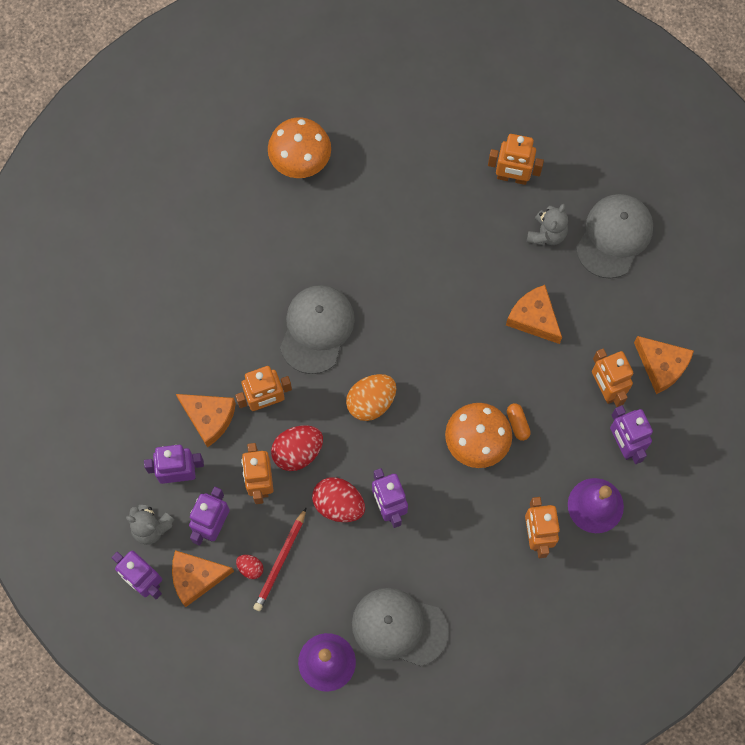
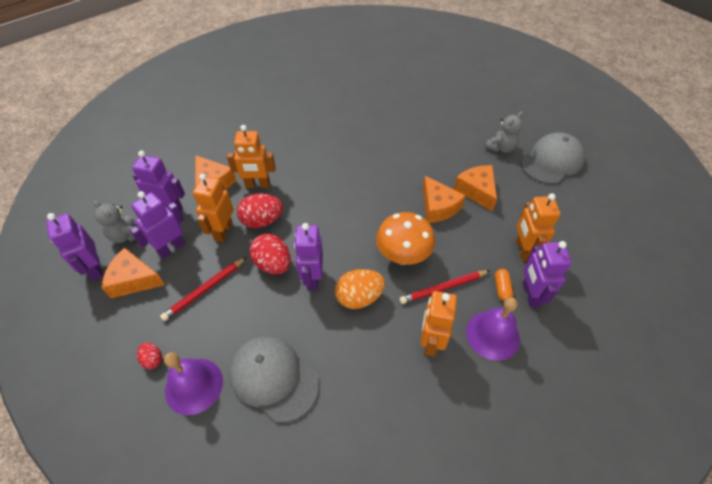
camera: 20 degrees right, 20 degrees down
(250, 568) = (179, 287): red egg -> red egg (153, 359)
(300, 161) = (350, 77): orange mushroom -> none
(316, 329) = (315, 156): grey cap -> none
(371, 402) = (332, 206): orange egg -> orange egg (359, 297)
(512, 177) = (485, 115): orange robot -> none
(517, 423) = (441, 253): orange capsule -> orange capsule (501, 288)
(532, 468) = (443, 288): none -> red pencil
(661, 366) = (575, 248): orange cheese -> orange cheese (438, 207)

